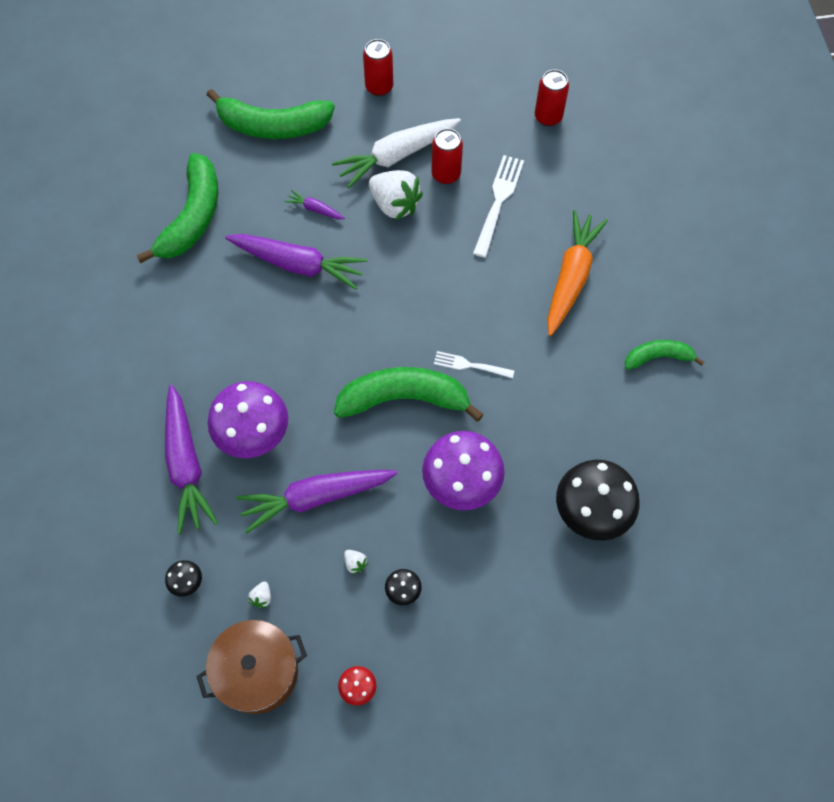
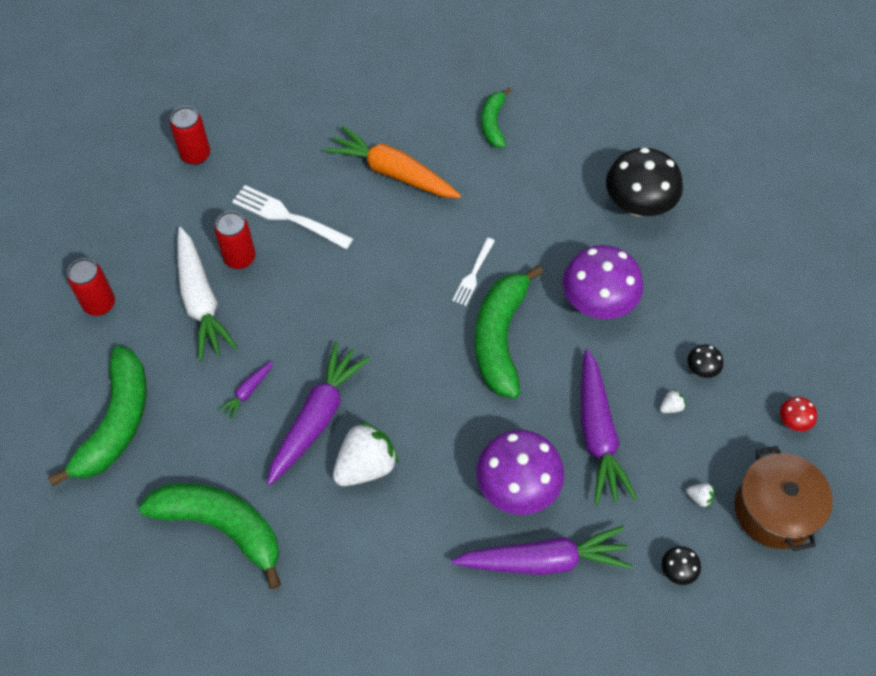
camera: 80 degrees left, 5 degrees down
(395, 204) = (264, 312): white strawberry -> white strawberry (365, 466)

